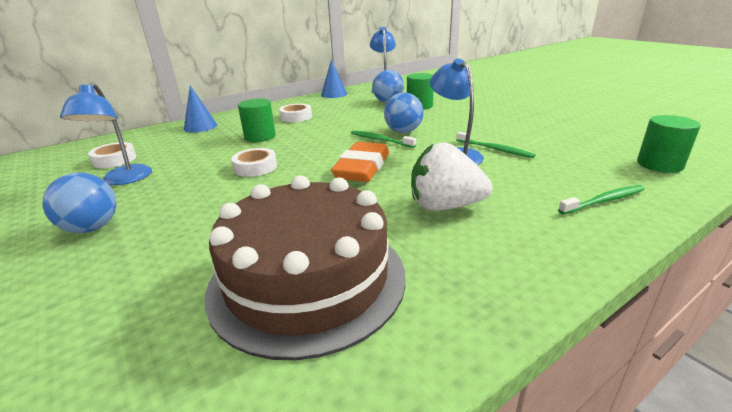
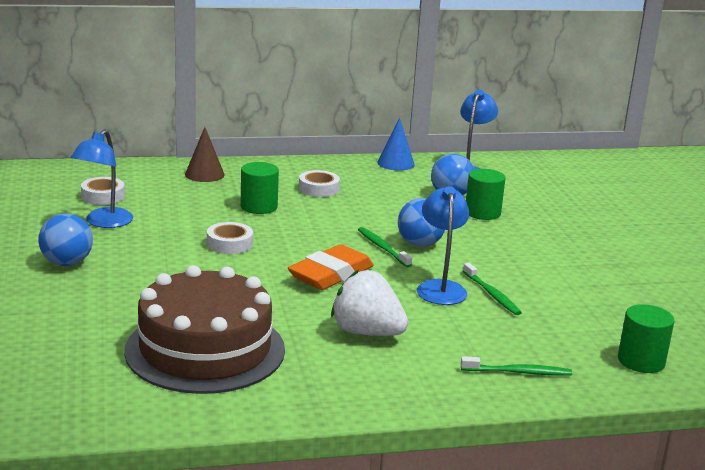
camera: 20 degrees right, 5 degrees down
(200, 127) = (204, 174): blue cone -> brown cone

